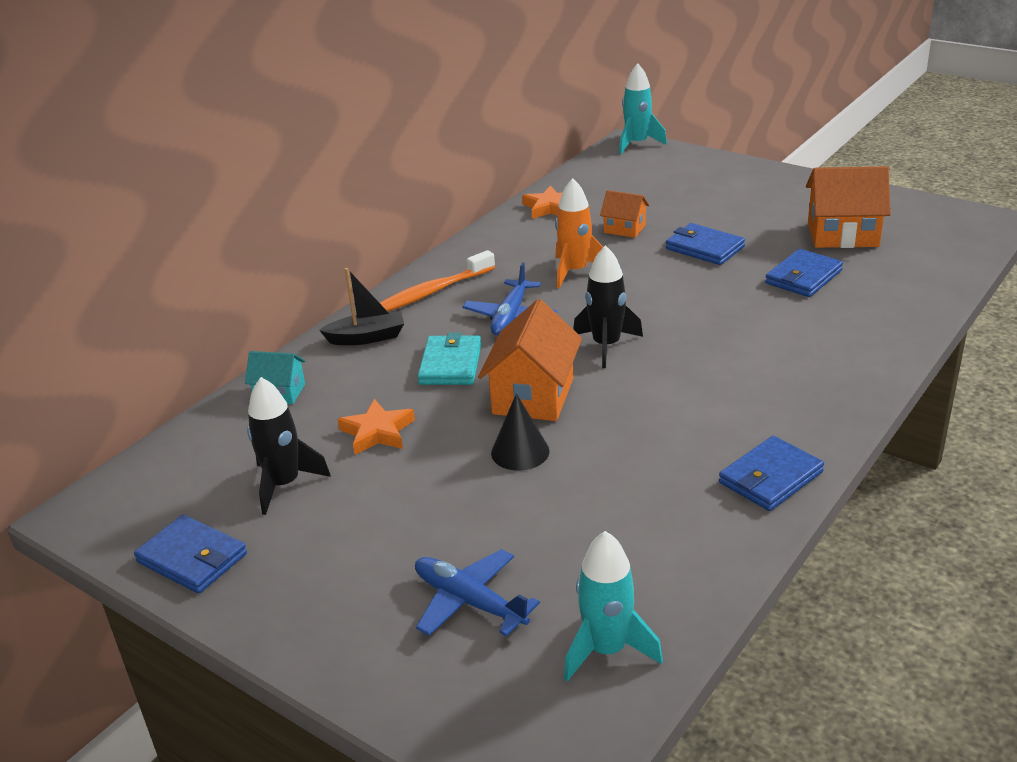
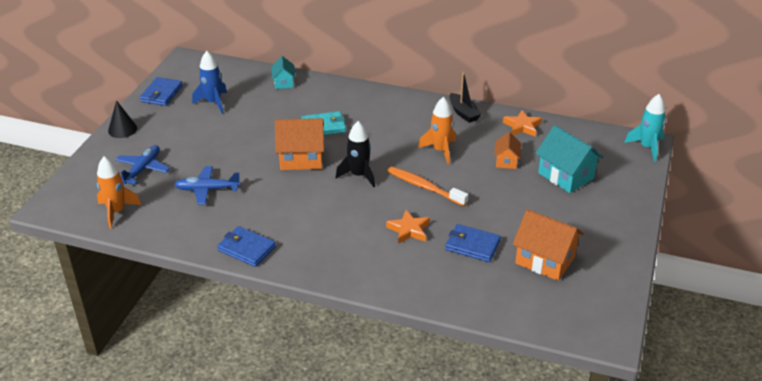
camera: 70 degrees right, 5 degrees up
(284, 484) = (213, 103): black rocket -> blue rocket
(367, 337) = (341, 95): black boat -> black boat (463, 113)
(377, 432) = (258, 118): orange star -> orange star (409, 230)
(432, 292) = (395, 105): orange toothbrush -> orange toothbrush (424, 187)
(510, 316) = (379, 136): blue plane -> blue plane (207, 189)
(520, 452) = (251, 163): black cone -> black cone (122, 129)
(606, 650) = (116, 211): turquoise rocket -> orange rocket
(674, 197) = (566, 175): none -> turquoise house
(704, 248) = (495, 198): blue wallet -> none
(842, 234) = (545, 260): orange house -> orange house turned 45 degrees counterclockwise

